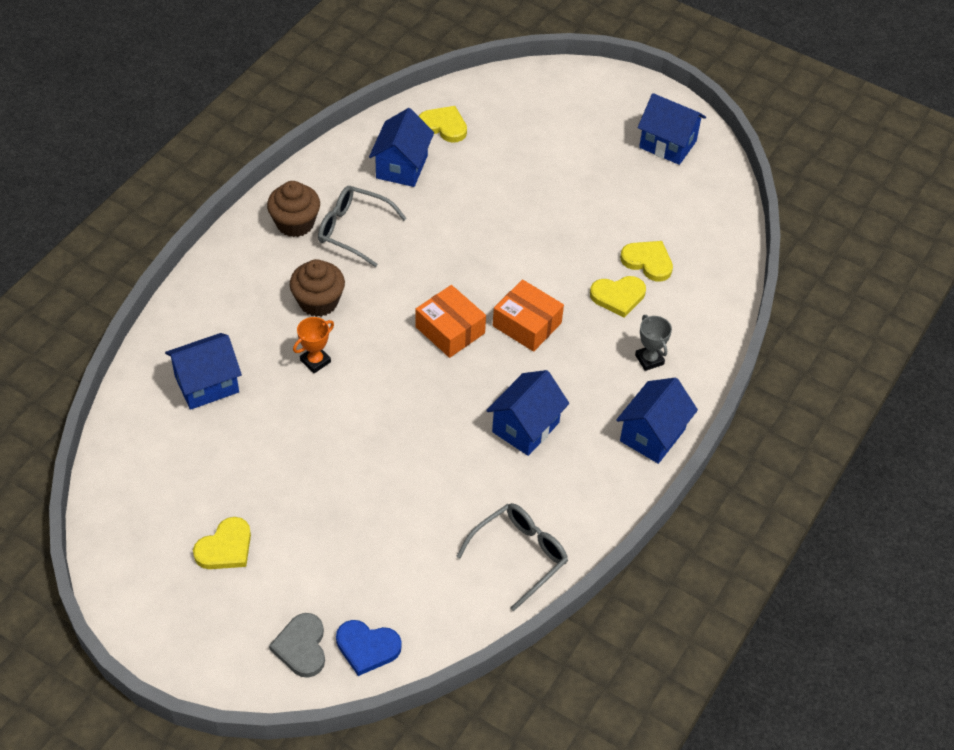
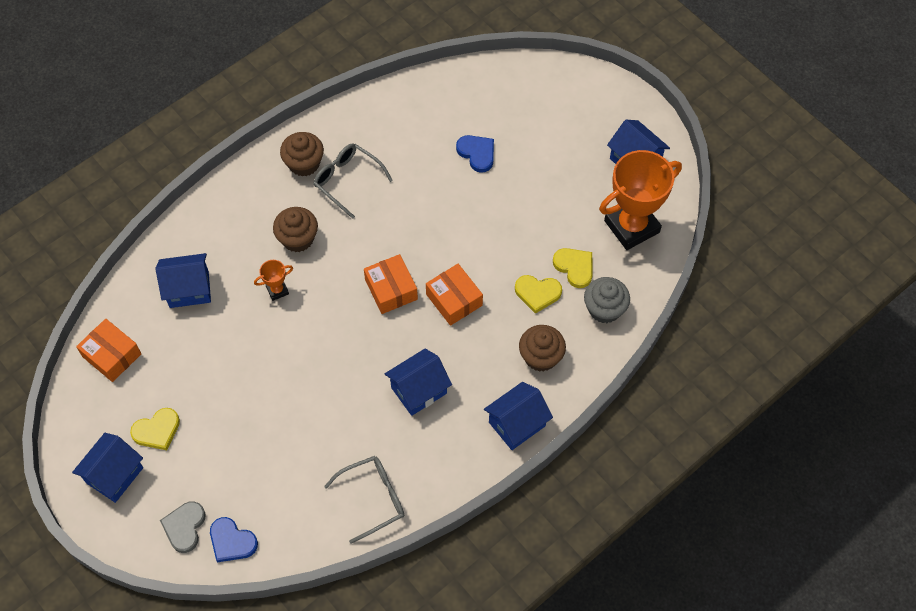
camera: 20 degrees right, 10 degrees up
(136, 478) = (112, 355): none -> orange box
(402, 167) = (406, 131): blue house -> blue house (114, 475)
(444, 126) = (454, 101): yellow heart -> none
(491, 172) = (477, 153): none -> blue heart
(649, 359) = (541, 356): grey trophy -> brown cupcake
(692, 208) = (631, 226): none -> orange trophy
(698, 295) = (604, 309): none -> grey cupcake

